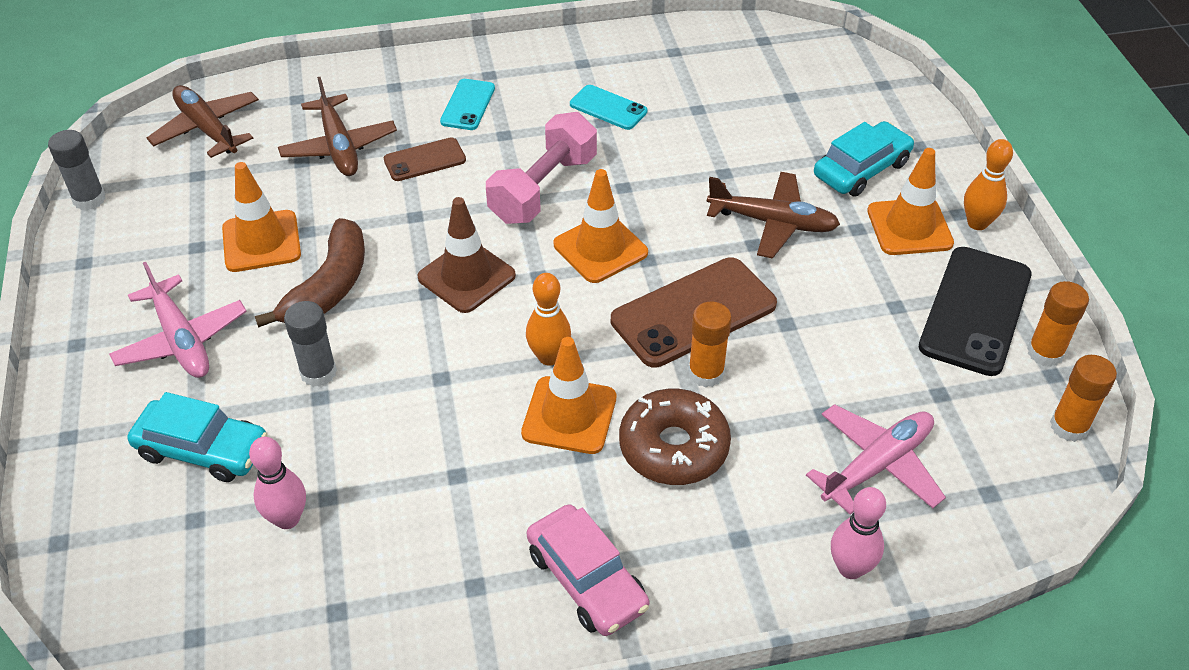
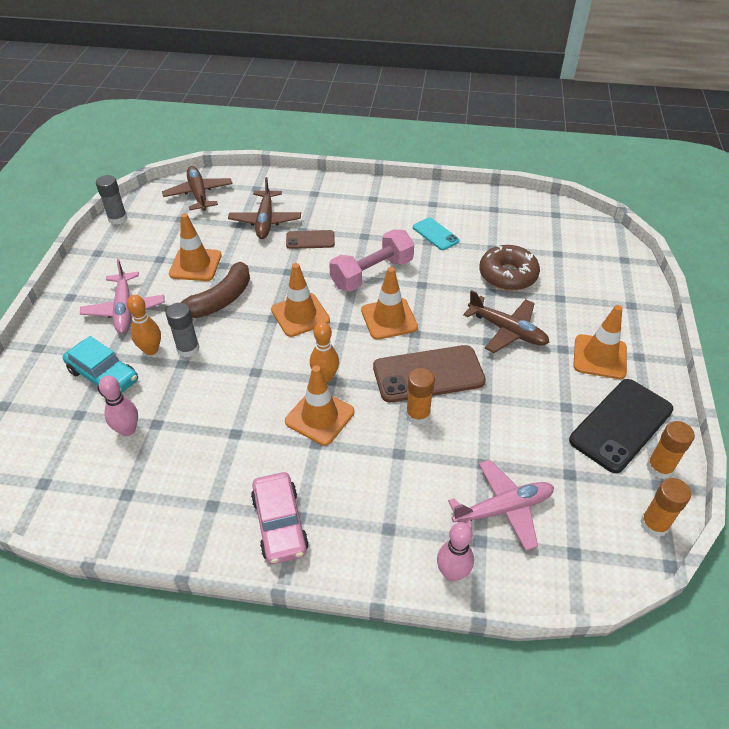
camera: 20 degrees right, 0 degrees up
(466, 277) = (300, 315): brown traffic cone -> orange traffic cone
(468, 105) = (351, 213): turquoise phone -> none
(673, 447) = (374, 456): brown donut -> brown donut (507, 275)
(861, 169) = (583, 311): turquoise car -> none
(977, 223) = (649, 366): orange bowling pin -> orange bowling pin (151, 350)

